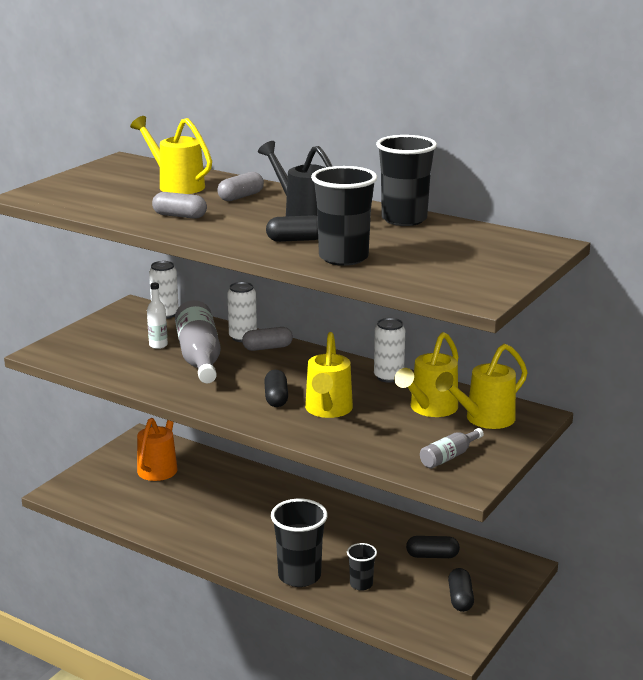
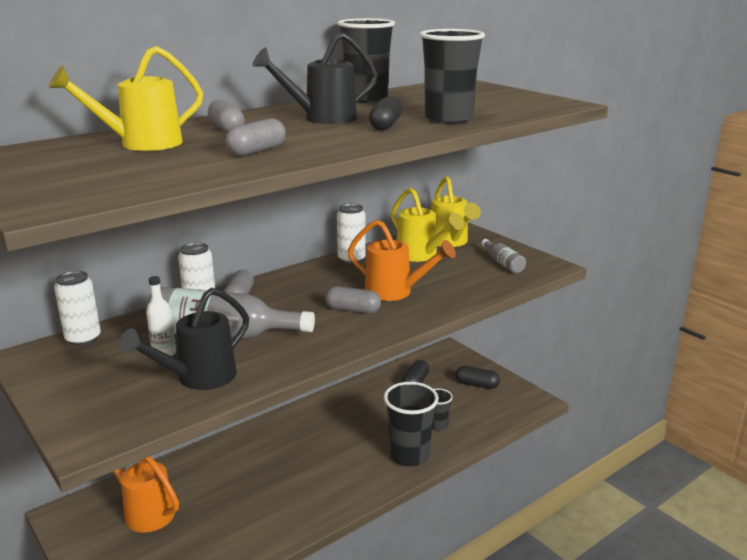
camera: 70 degrees left, 0 degrees up
(130, 365) = (198, 378): none -> black watering can
(276, 398) = (352, 310): black capsule -> grey capsule
(328, 410) = (395, 292): yellow watering can -> orange watering can

